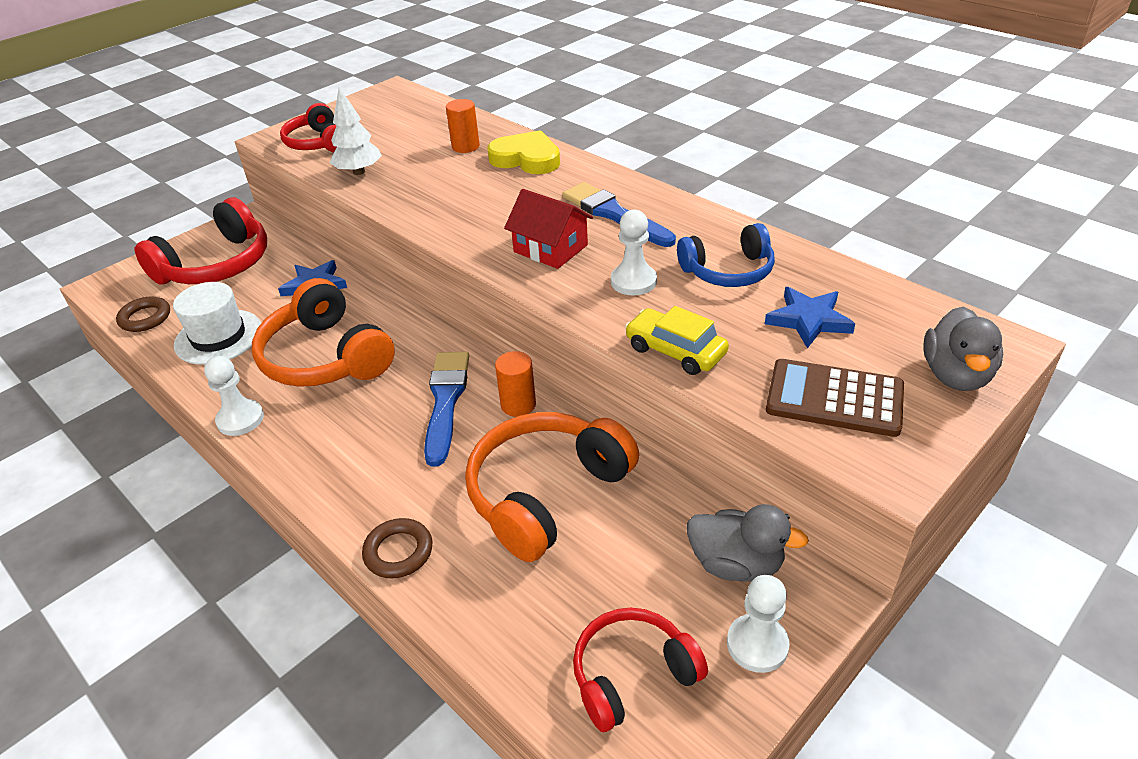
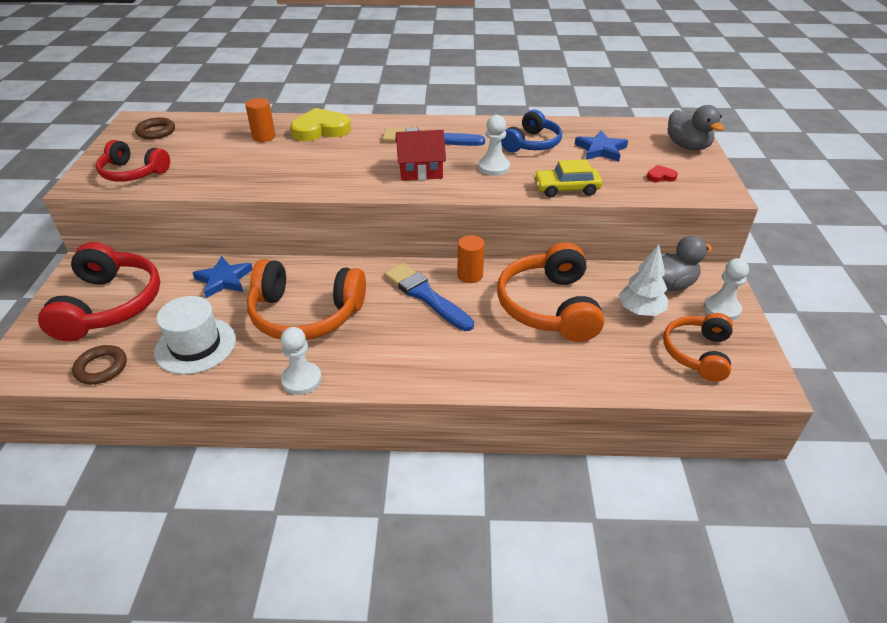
camera: 45 degrees left, 0 degrees up
(359, 172) = (205, 178): white tree -> white tree (640, 311)
(398, 552) = (518, 379): brown ring -> brown ring (156, 132)
(633, 675) = (698, 353): red headphones -> orange headphones
(834, 398) = (660, 176): brown calculator -> red heart

